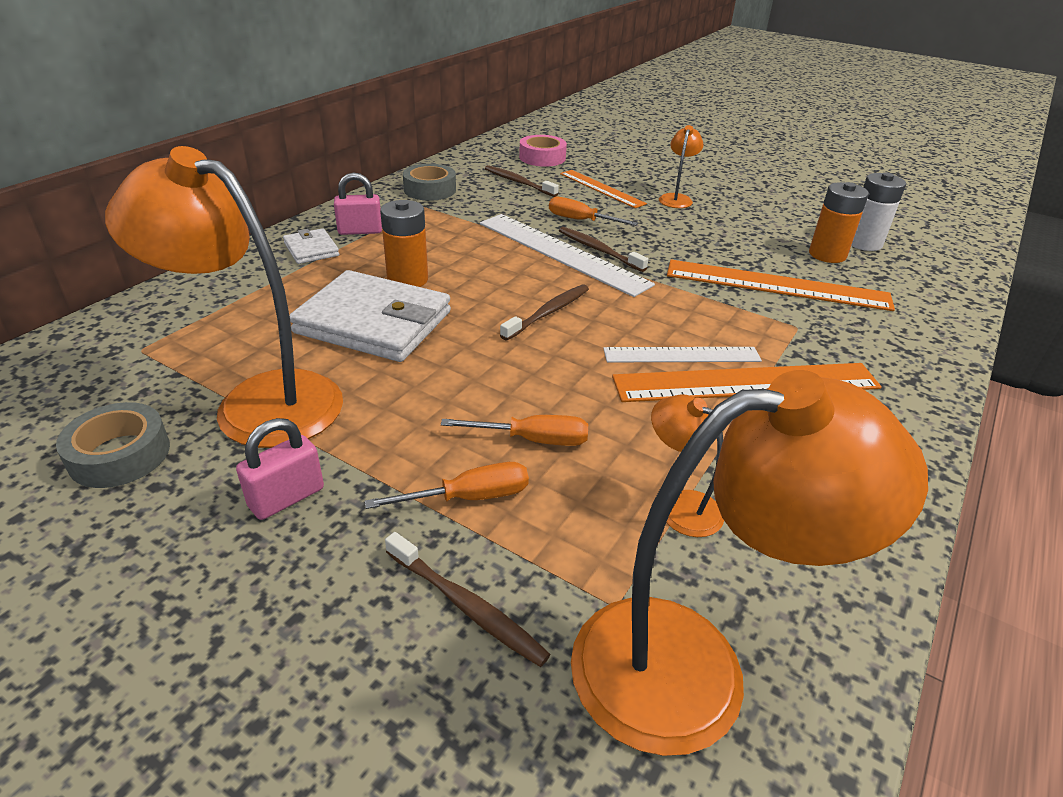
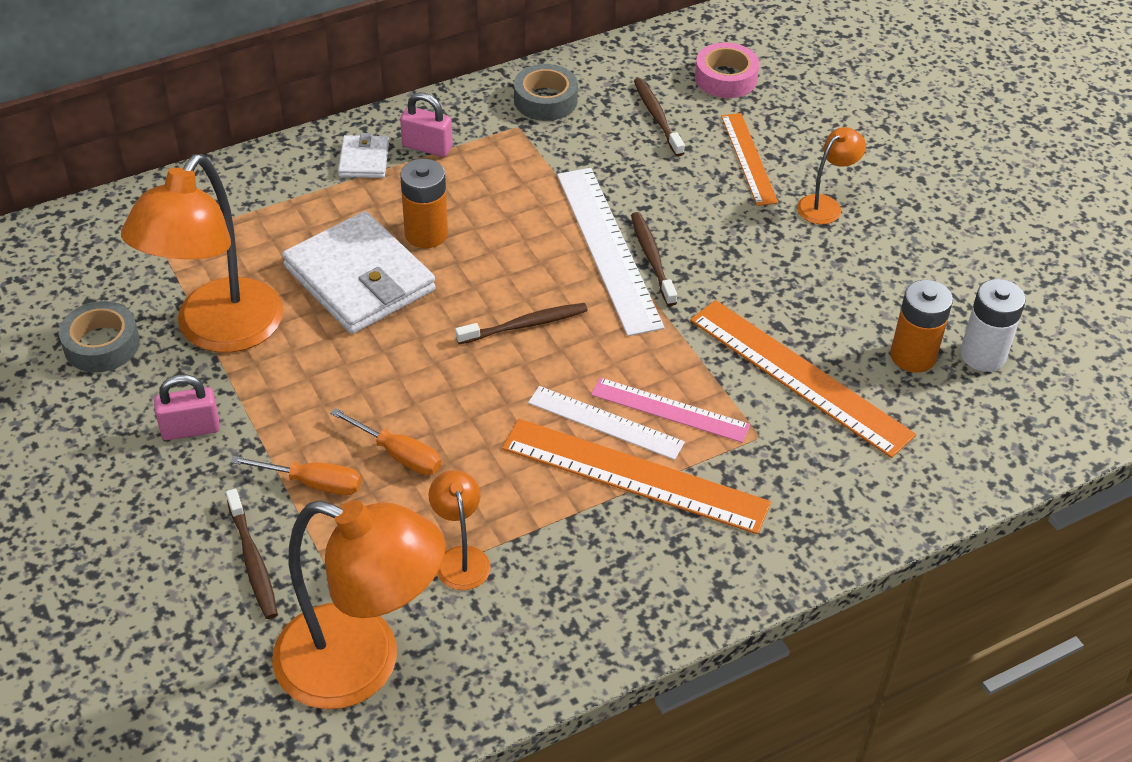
camera: 30 degrees right, 10 degrees up
(258, 401) = (218, 332): orange lamp -> orange lamp turned 120 degrees counterclockwise
(580, 220) = (673, 205): orange screwdriver -> none
(718, 331) = (669, 410): none -> pink ruler

